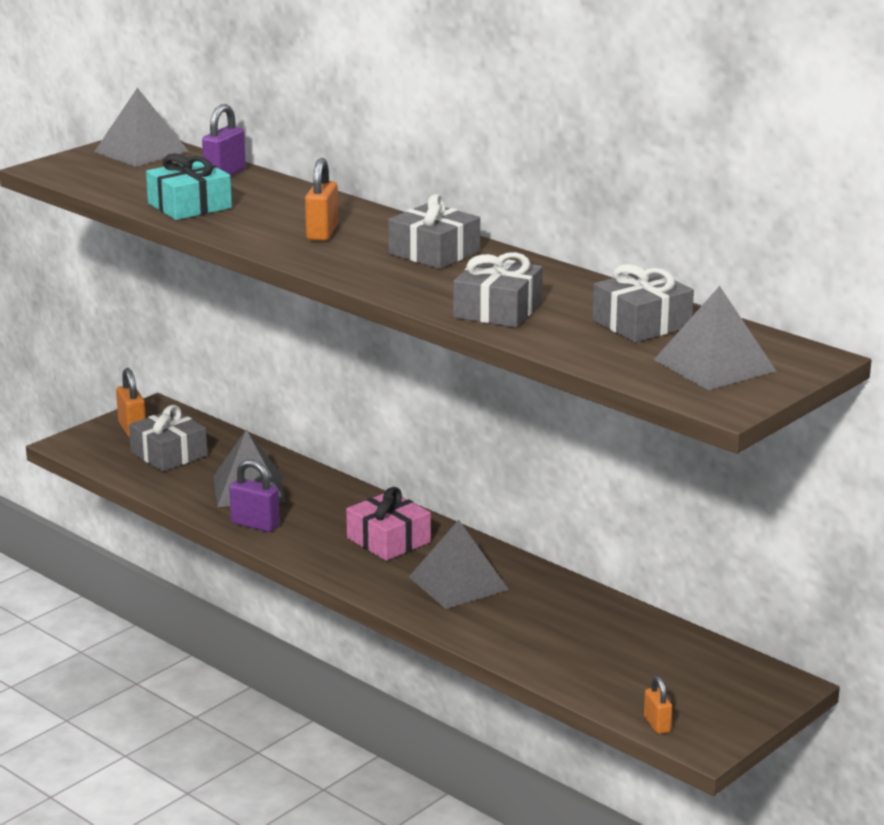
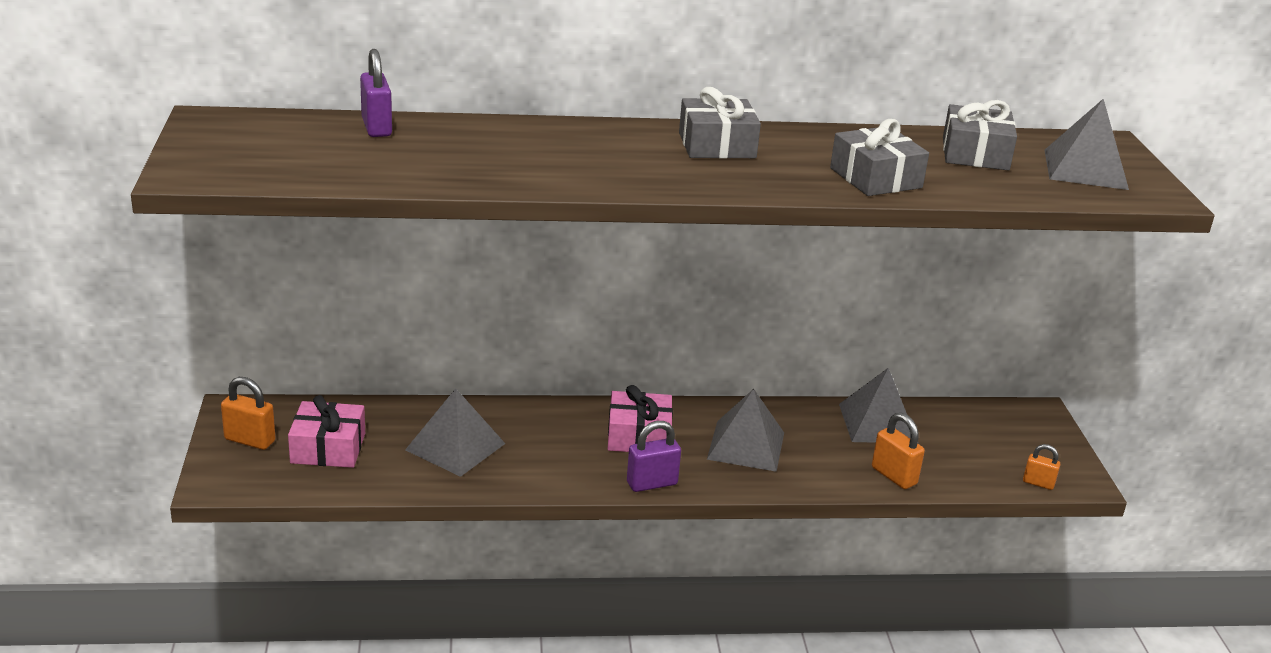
camera: 50 degrees left, 5 degrees up
(141, 151) = (239, 128): grey pyramid -> grey pyramid (877, 423)
(169, 454) = (328, 448): grey gift -> pink gift
(189, 206) = (424, 169): turquoise gift -> none
(255, 524) = (520, 476): purple padlock -> purple padlock (652, 483)
(322, 233) = (596, 157): orange padlock -> orange padlock (894, 476)

